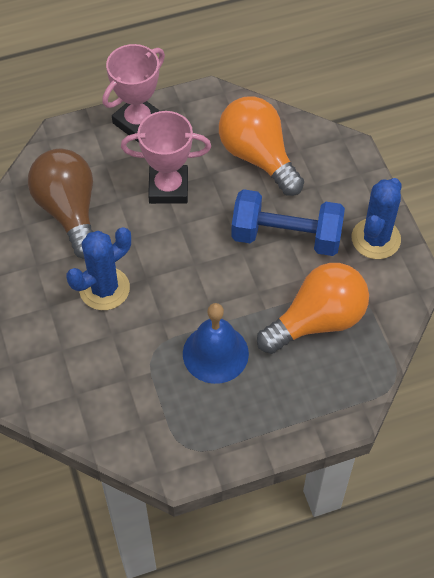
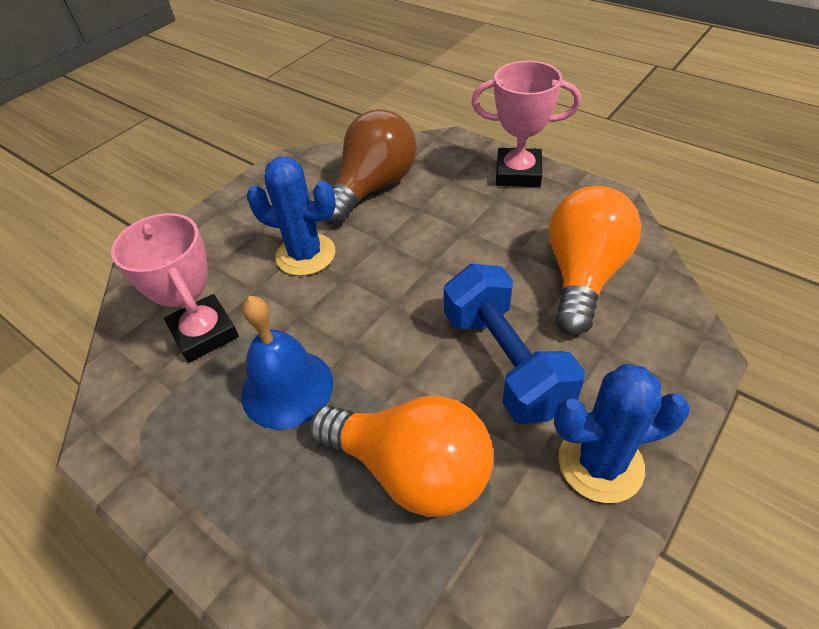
camera: 60 degrees right, 10 degrees down
(168, 188) = (466, 232): pink trophy -> pink trophy (204, 333)

